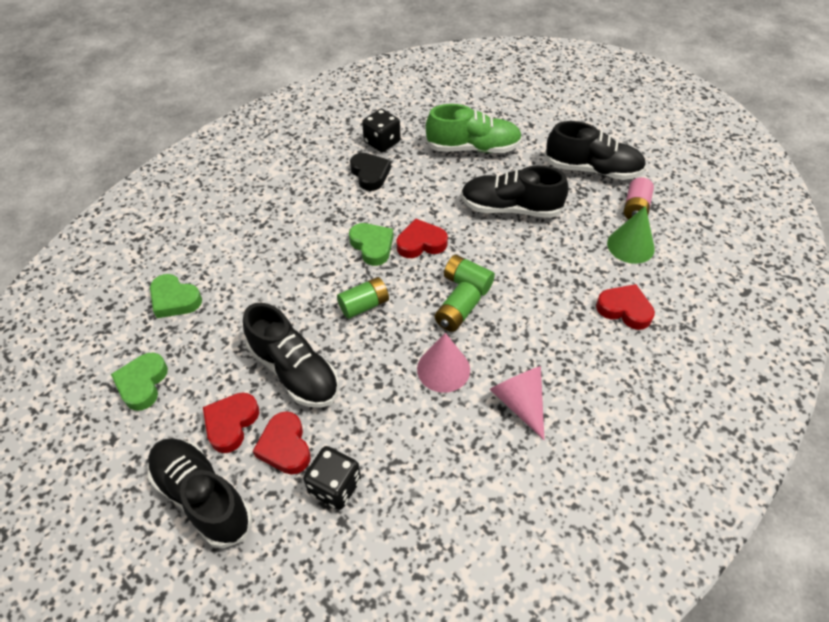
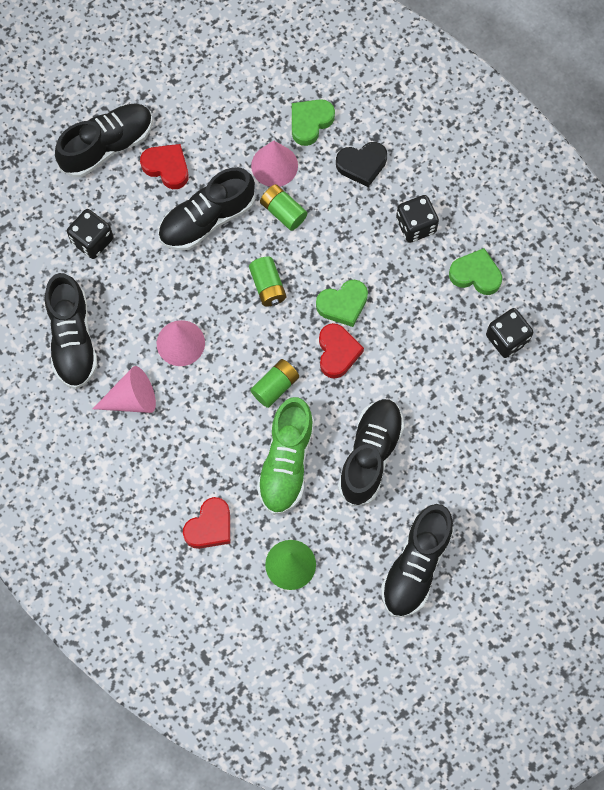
camera: 100 degrees right, 20 degrees up
(142, 383) = (222, 100): green heart -> green heart (475, 274)
(226, 322) = (274, 165): none -> pink cone
(285, 208) = (416, 225): none -> black dice
(285, 446) = (136, 207): red heart -> none
(370, 174) = (453, 317): black heart -> black heart (362, 165)
(457, 314) = (238, 367): green battery -> green battery (283, 212)
(467, 480) = (72, 339): none -> black shoe
(473, 148) = (478, 439): green shoe -> green shoe (286, 462)
(635, 208) = (344, 592): pink battery -> none

